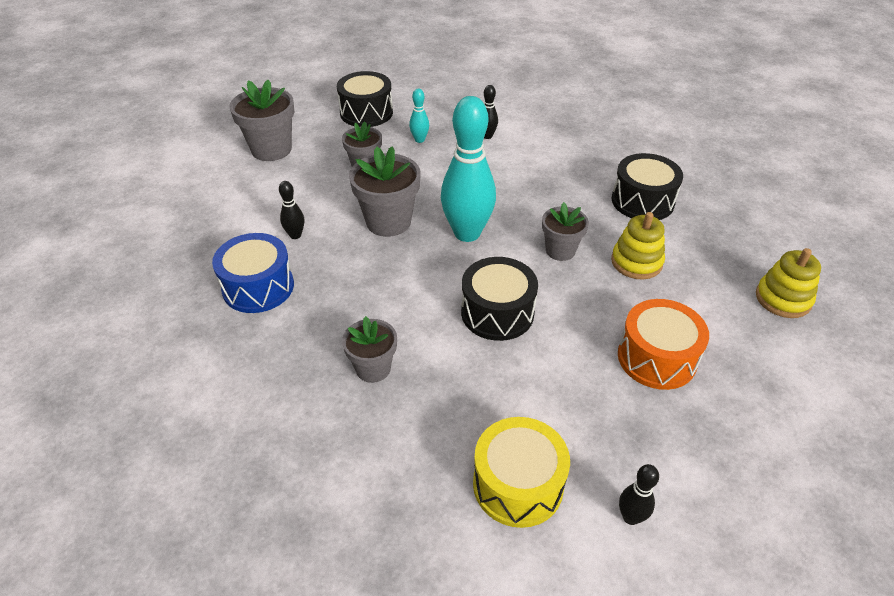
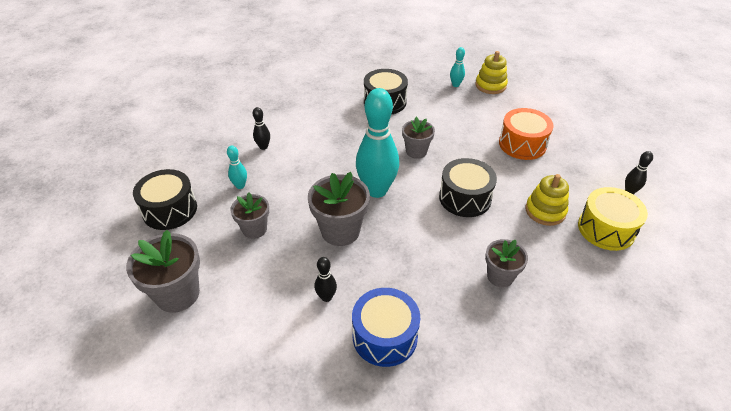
camera: 70 degrees left, 0 degrees up
(636, 262) = (441, 124): yellow stacking toy -> yellow stacking toy (545, 211)
(746, 260) = (455, 85): none -> turquoise bowling pin

